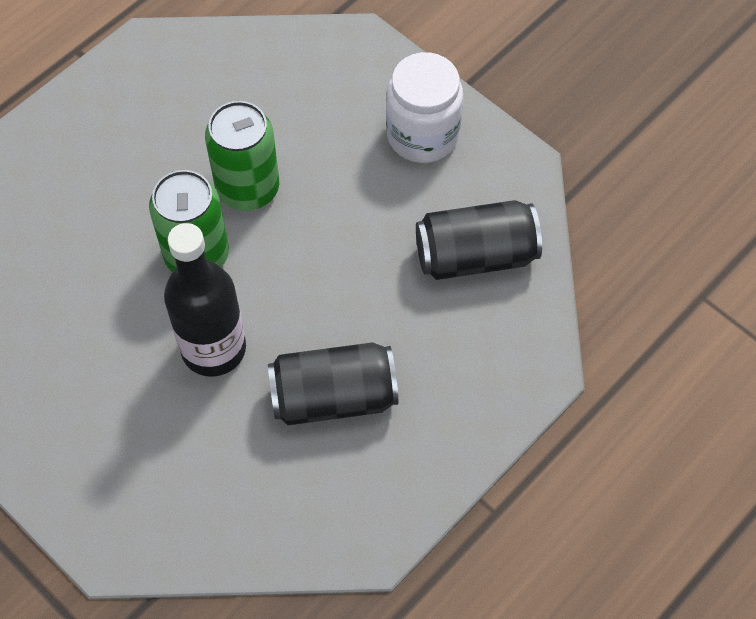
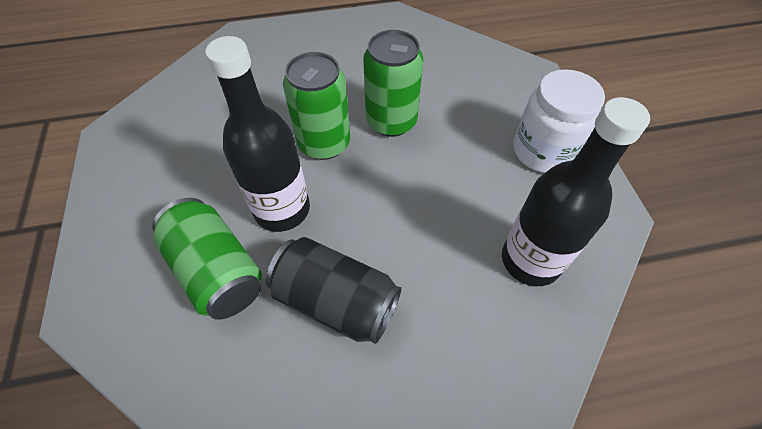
camera: 35 degrees right, 5 degrees down
(203, 441) = (217, 271): none -> green can
(475, 256) = (530, 260): black can -> black bottle

